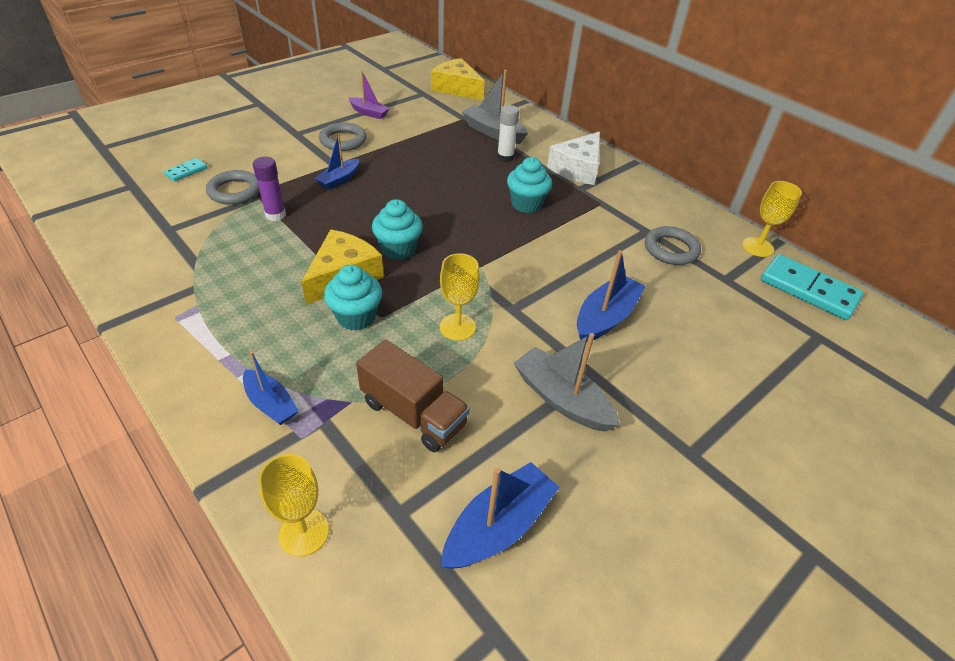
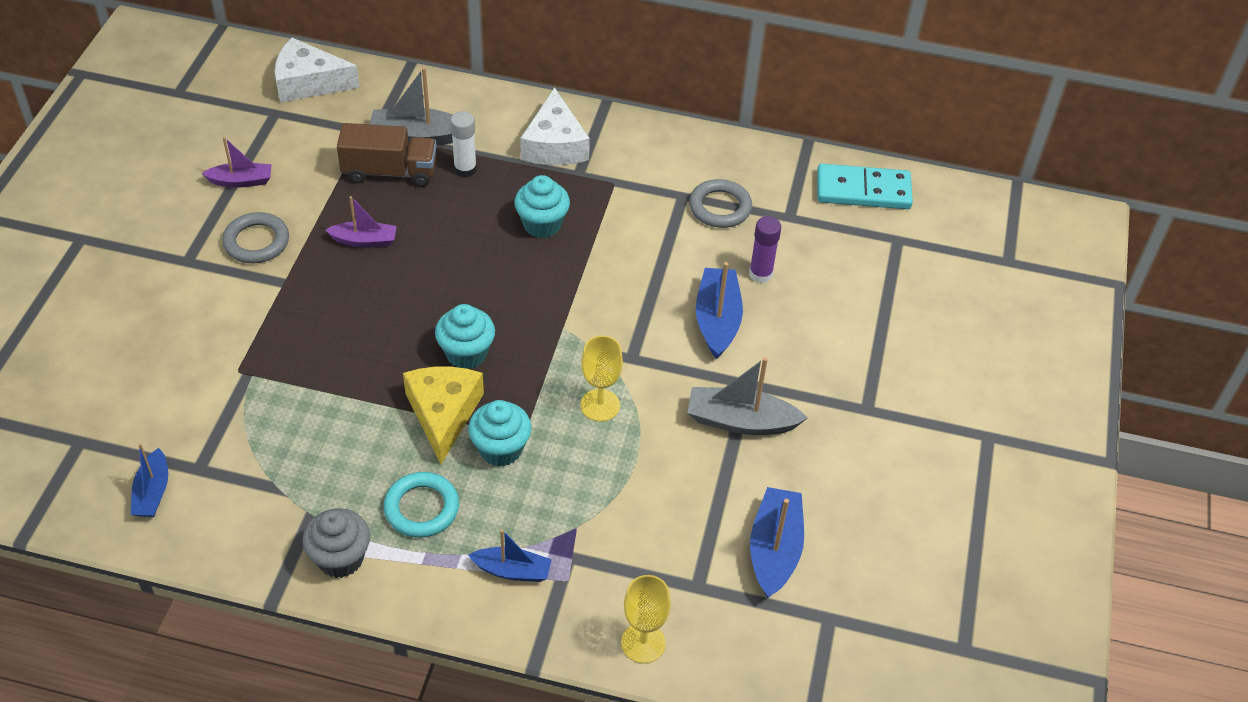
camera: 35 degrees left, 5 degrees up
(175, 325) = (340, 558): none -> grey cupcake
(186, 171) = (121, 387): turquoise domino -> none
(235, 191) = (213, 381): grey ring -> none
(262, 324) = (422, 508): none -> turquoise ring
(275, 215) = (294, 385): purple glue stick -> purple glue stick (760, 274)
(339, 179) = (313, 300): blue boat -> blue boat (153, 492)
(404, 165) = (364, 240): none -> purple boat
(413, 413) = (636, 506): brown truck -> brown truck (390, 172)
(457, 88) = (308, 82): yellow cheese -> white cheese
(757, 247) = (793, 161): yellow goblet -> none

